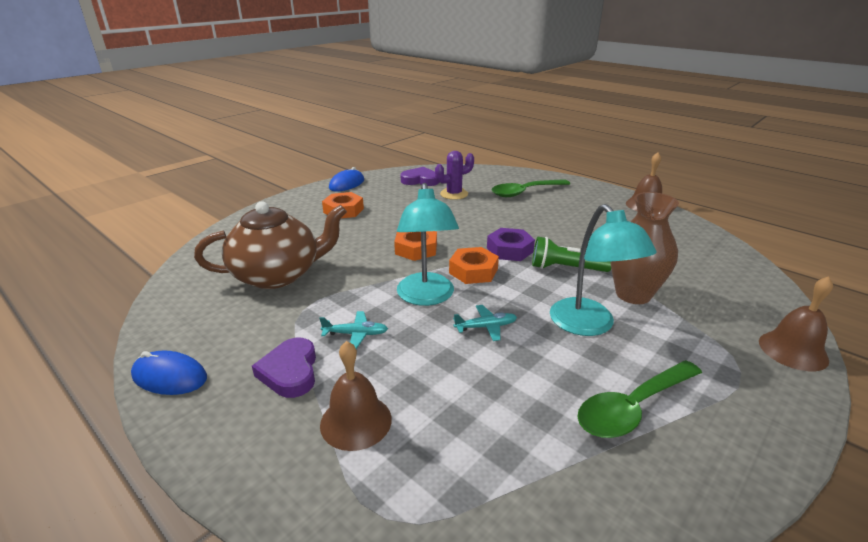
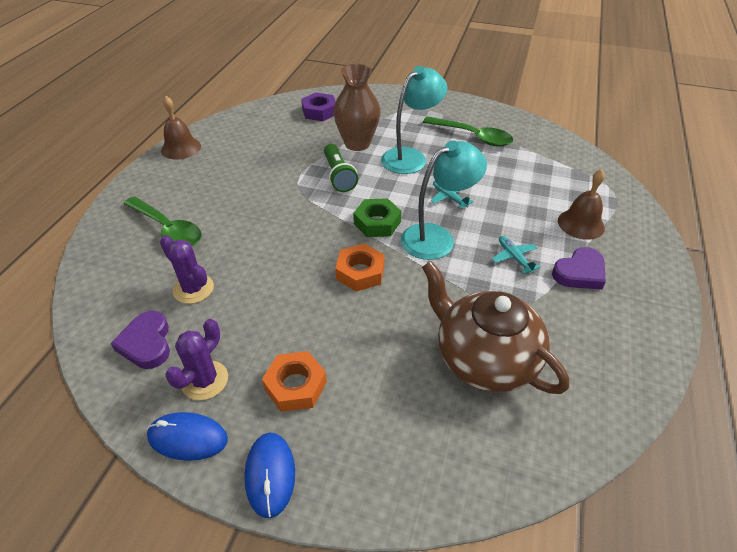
camera: 115 degrees left, 15 degrees up
(169, 377) = (653, 338): blue mouse -> blue mouse (270, 475)
(377, 190) = (204, 380): none -> purple cactus
(473, 271) = (377, 223): orange nut -> green nut
(509, 250) = (324, 211): purple nut -> purple nut (319, 111)
(793, 350) = (379, 94): brown bell -> none

